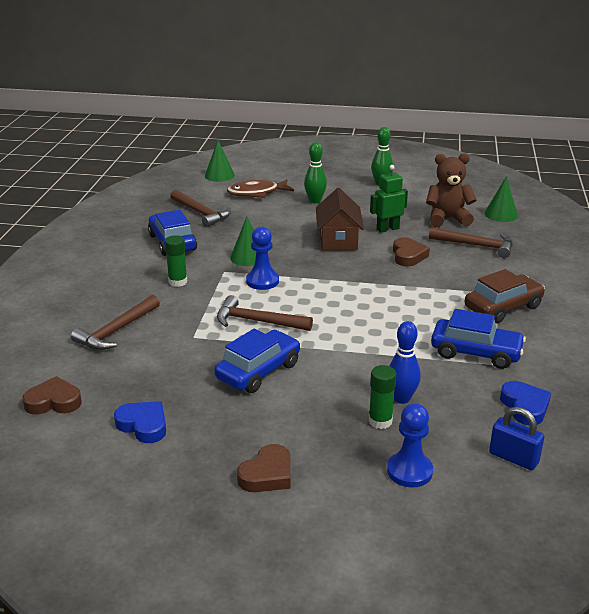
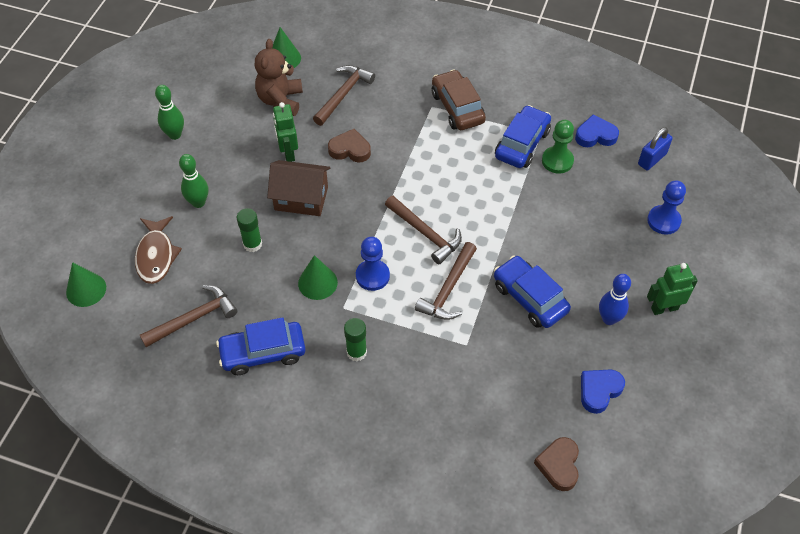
camera: 80 degrees left, 25 degrees up
(116, 331) = (445, 412): brown hammer -> brown hammer (425, 233)
(267, 474) = (664, 308): brown heart -> green robot
(380, 421) = (606, 226): green glue stick -> green glue stick (252, 244)
(401, 398) = (578, 206): blue bowling pin -> blue bowling pin (609, 319)
(464, 379) = (557, 161): none -> green pawn

